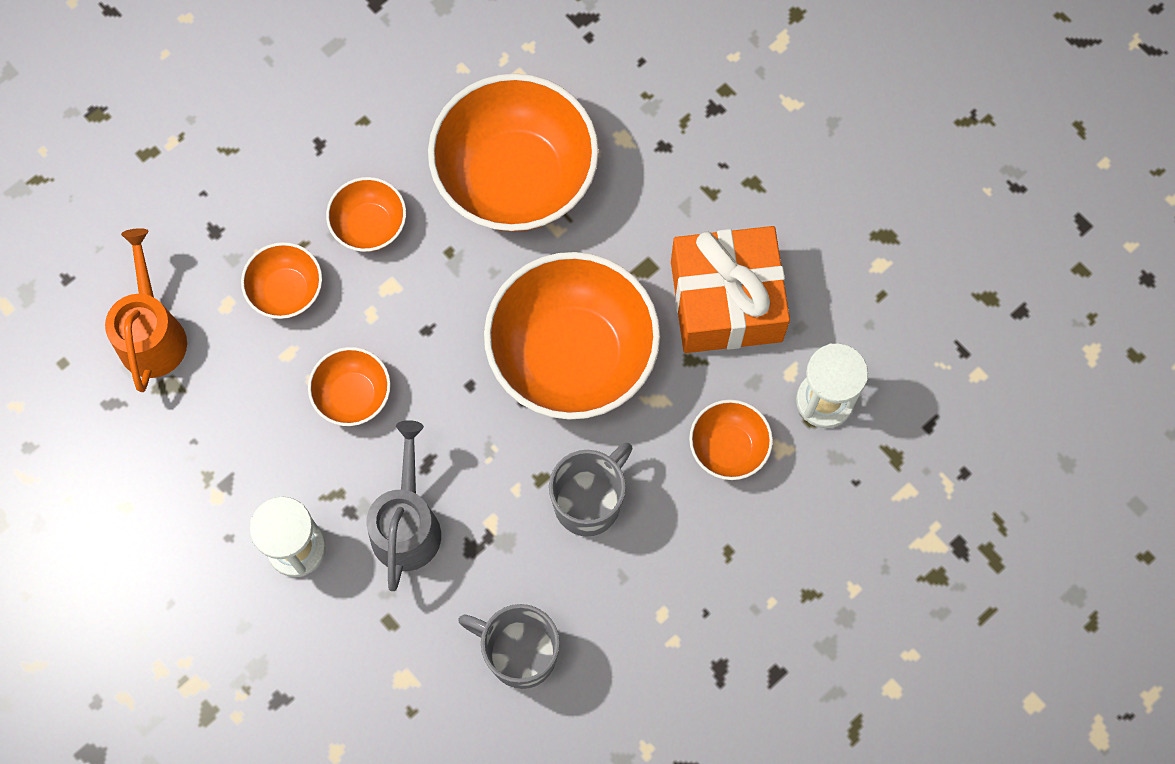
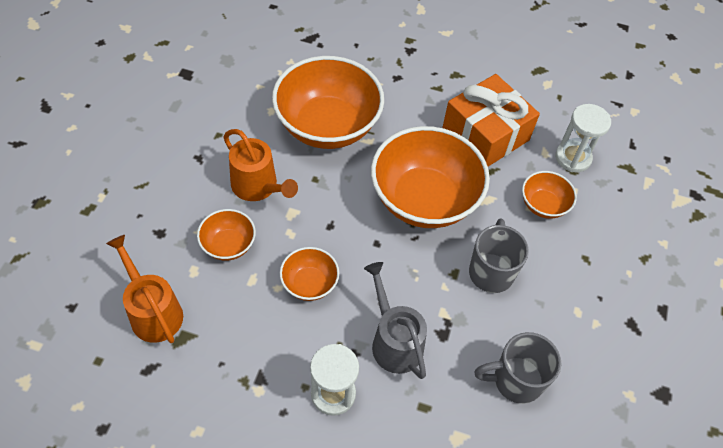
camera: 35 degrees left, 15 degrees down
(369, 226) = (258, 186): orange bowl -> orange watering can

